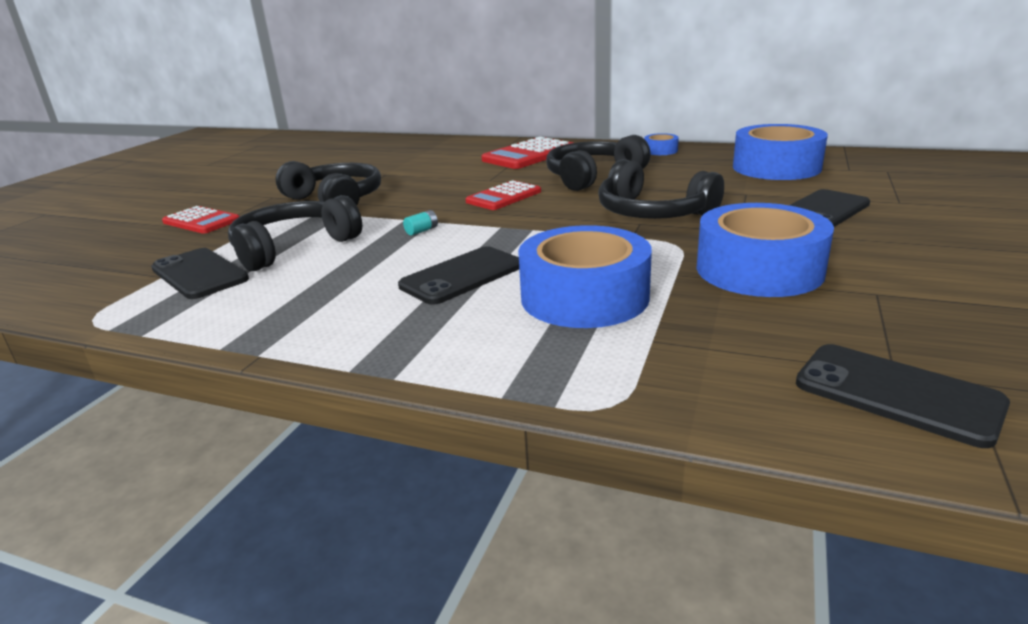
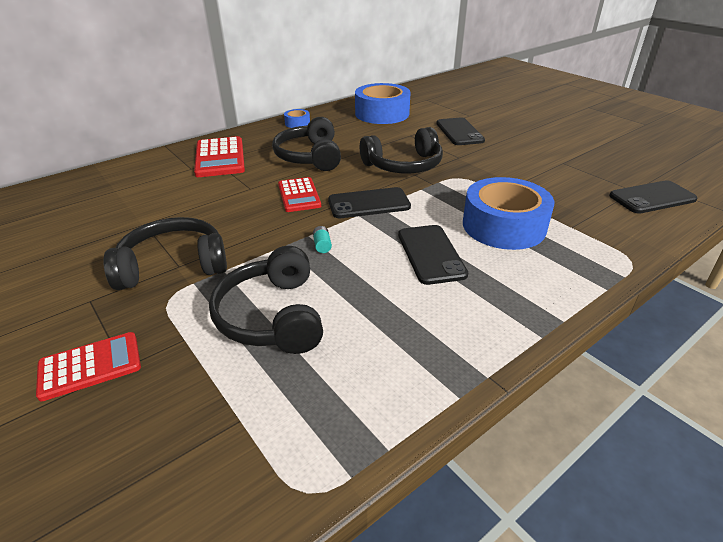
camera: 60 degrees left, 10 degrees up
(199, 274) = (268, 389): black phone -> black phone (369, 204)
(759, 269) = (514, 173): blue tape -> none

